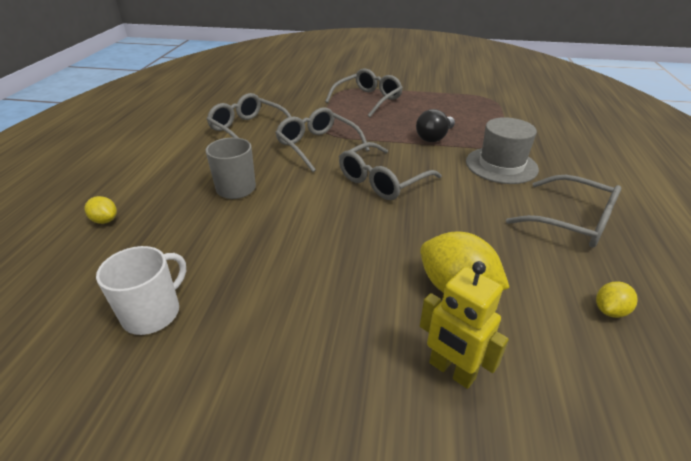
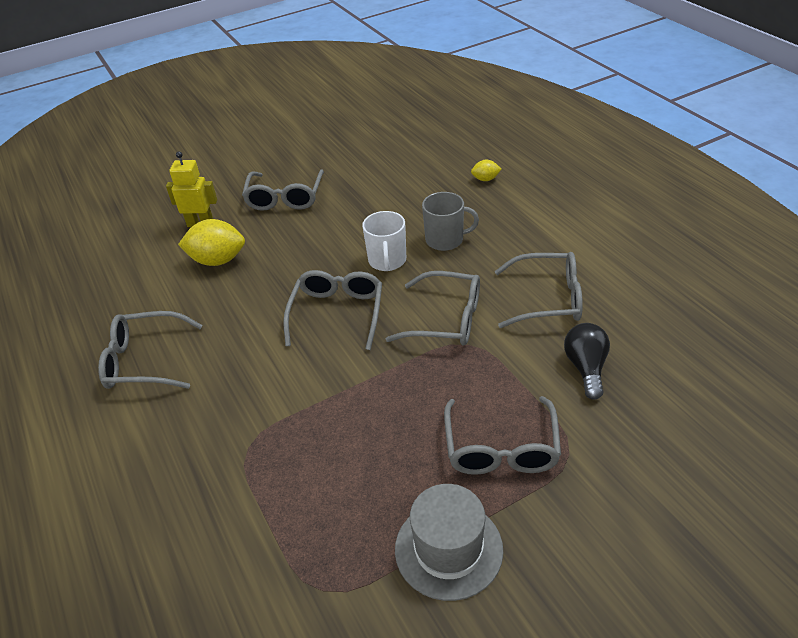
camera: 145 degrees right, 5 degrees up
(153, 313) = (372, 169): white mug -> white mug (387, 261)
(301, 340) = (285, 198): none -> grey glasses
(434, 137) = (337, 411): black light bulb -> black light bulb (586, 368)
(501, 165) = (233, 404): grey hat -> grey hat (448, 549)
(610, 310) = (114, 296): yellow lemon -> none

